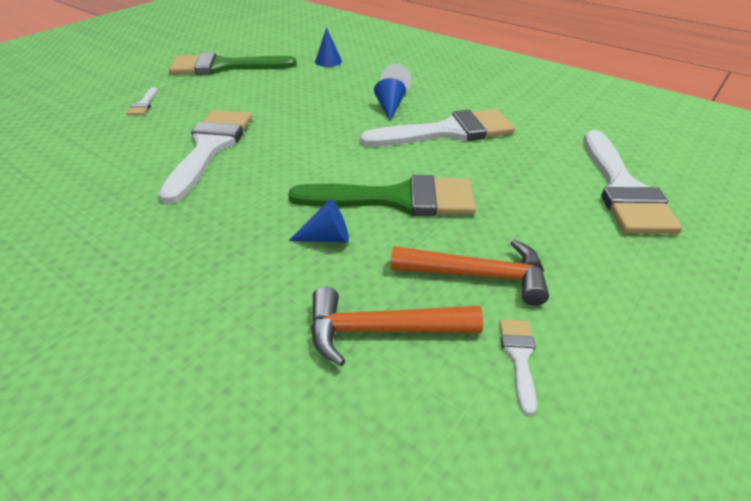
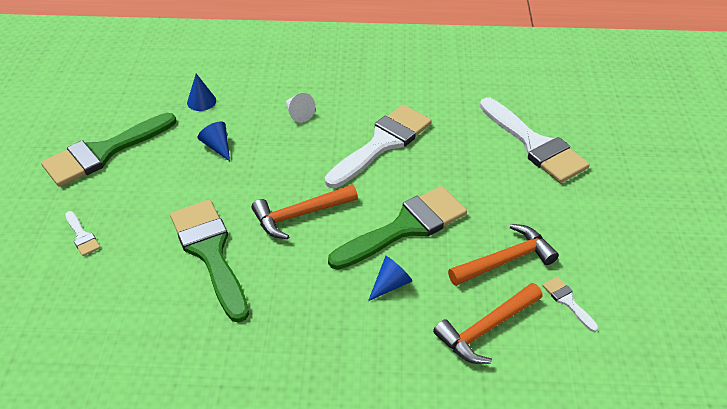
camera: 35 degrees left, 5 degrees up
(210, 147) = (210, 252): white brush -> green brush
(312, 152) = (300, 215): none -> orange hammer
(389, 108) = (314, 137): blue cone -> blue cone (217, 146)

